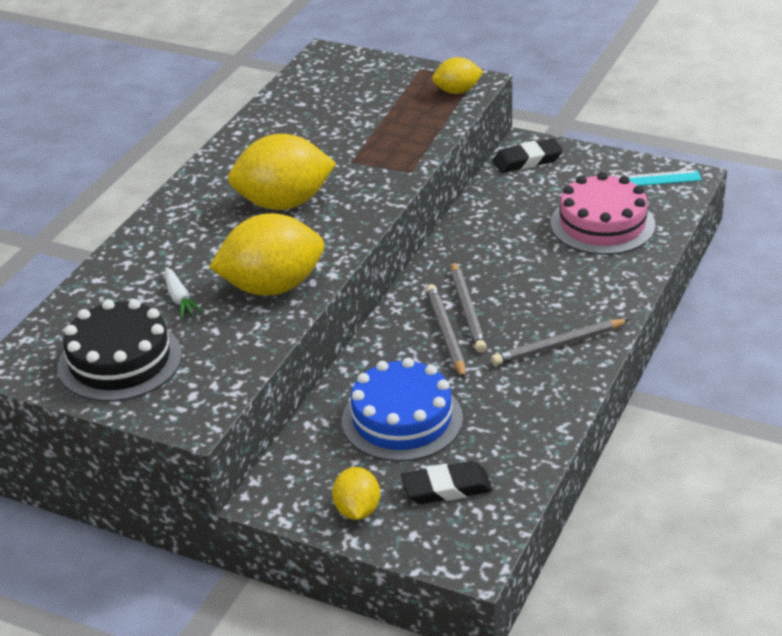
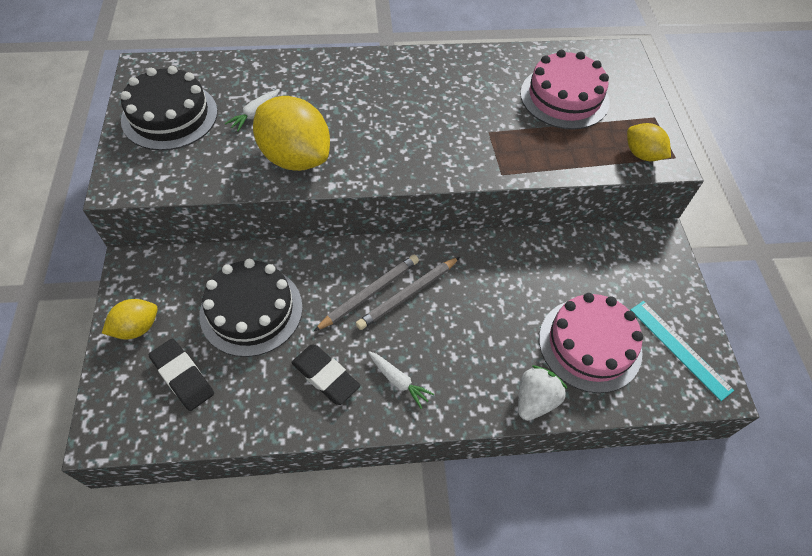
camera: 55 degrees right, 20 degrees up
(284, 203) = (405, 117): yellow lemon -> none
(349, 105) = (564, 97): none -> pink cake
(402, 419) = (251, 310): blue cake -> black cake
(527, 160) = (638, 249): black eraser -> black eraser (325, 376)
(558, 345) = (398, 381): grey pencil -> white carrot
(633, 273) = (535, 400): none -> white strawberry

